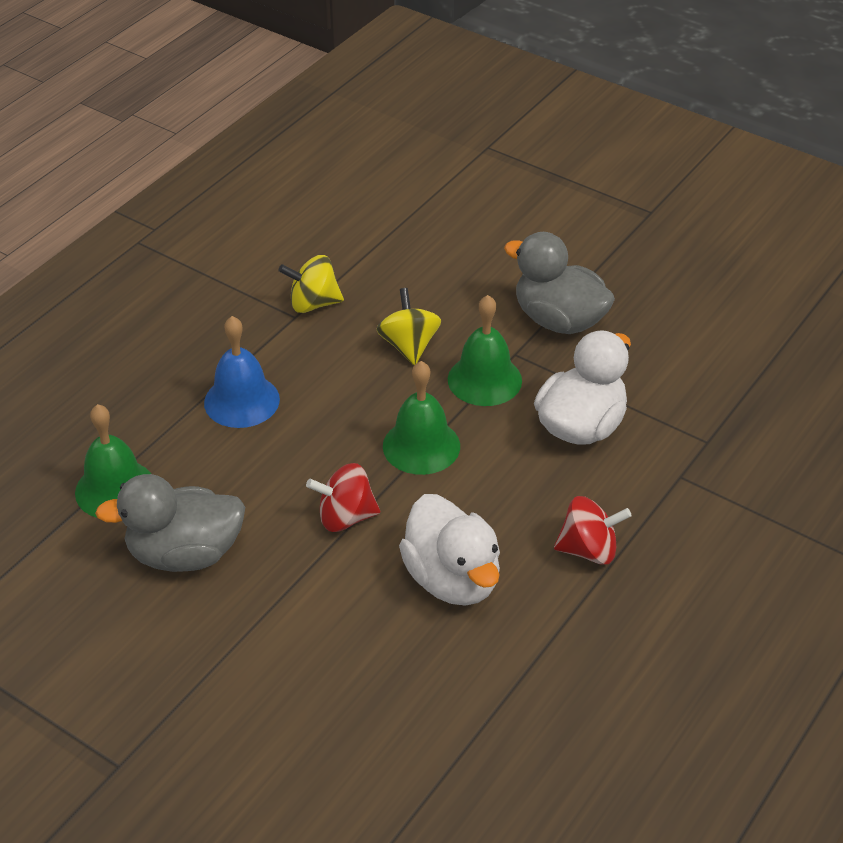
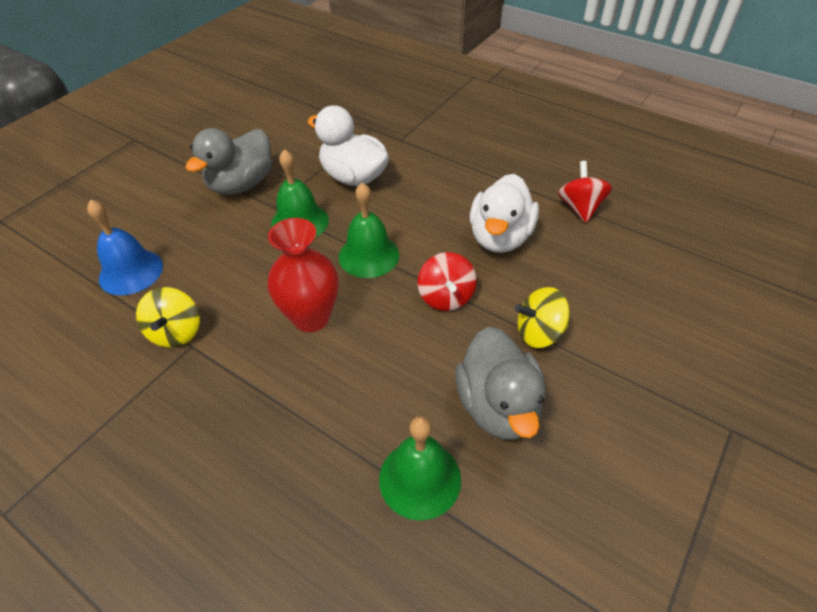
camera: 90 degrees left, 5 degrees up
(241, 401) = (303, 379): blue bell -> blue bell (131, 272)
(323, 401) = (311, 318): none -> red vase
(409, 346) = (251, 265): yellow spinning top -> yellow spinning top (539, 333)
(452, 579) = (500, 237): white duck -> white duck turned 135 degrees clockwise
(589, 550) = (465, 177): red spinning top -> red spinning top (580, 208)

